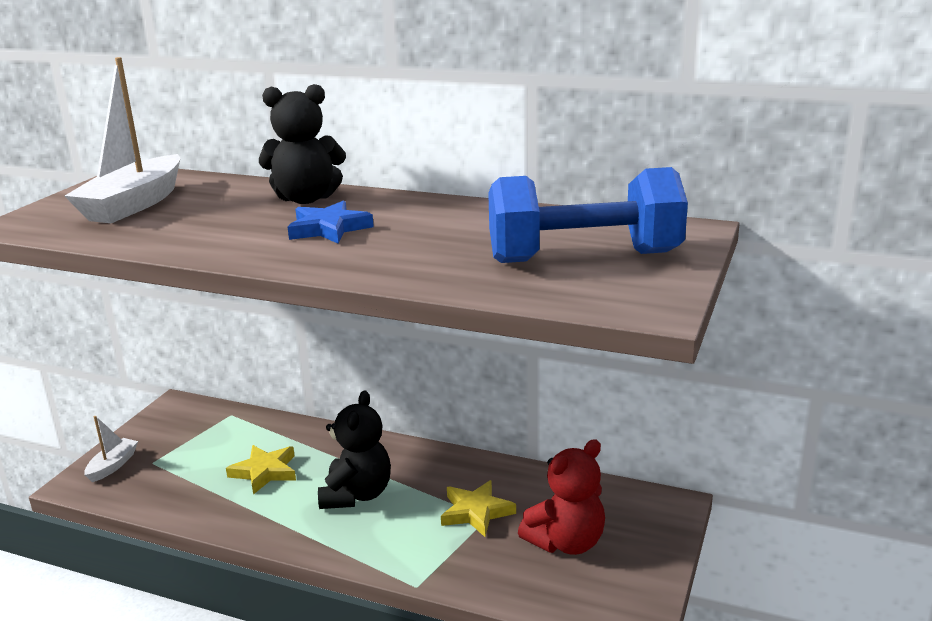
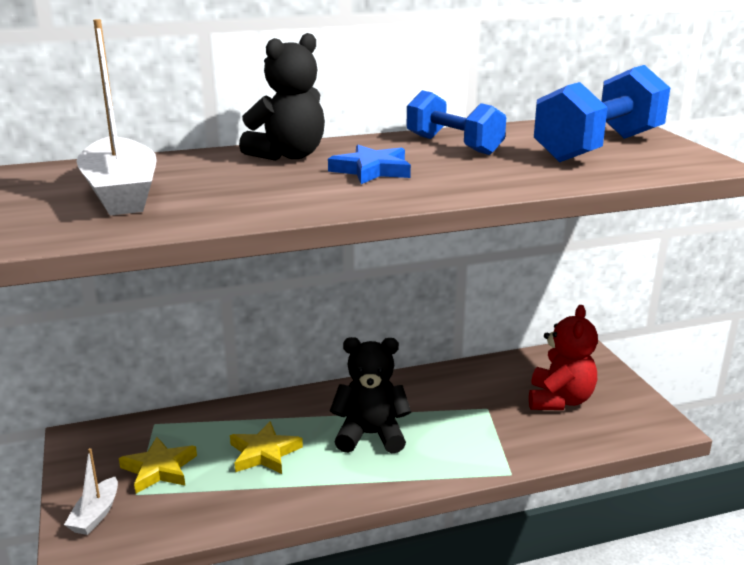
camera: 40 degrees left, 0 degrees up
(113, 466) = (96, 515): white boat -> white boat turned 150 degrees counterclockwise
(357, 495) = (370, 435): black teddy bear -> black teddy bear turned 60 degrees counterclockwise
(456, 220) = (453, 145): none -> blue dumbbell
(476, 512) = (475, 408): yellow star -> yellow star (159, 469)

